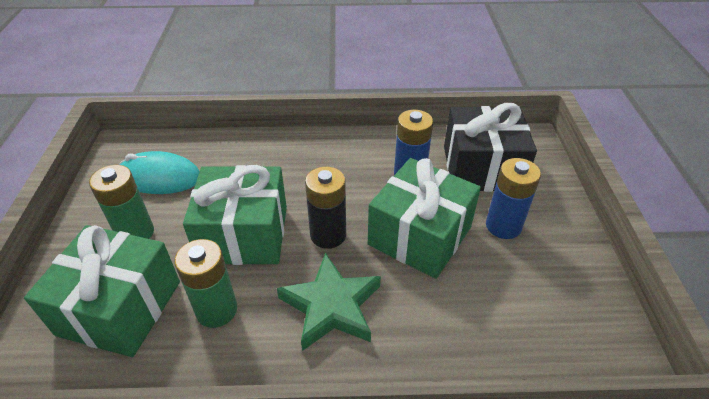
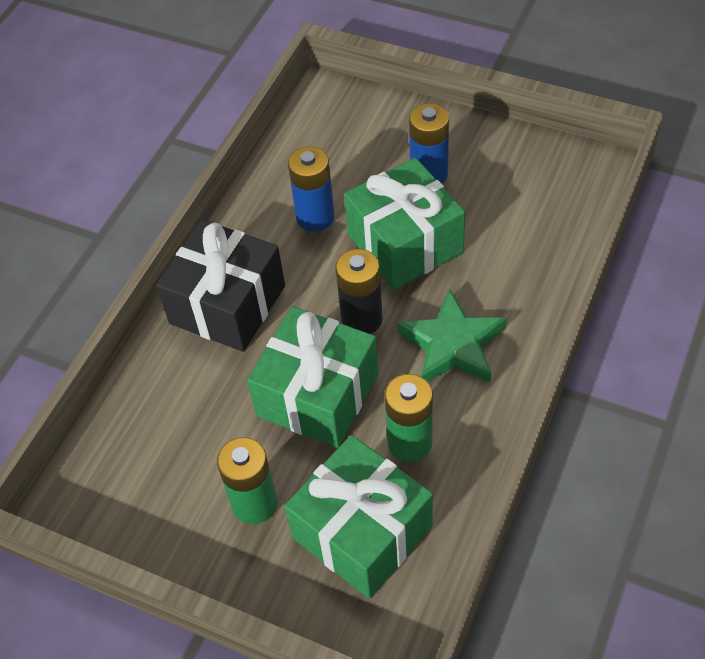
camera: 60 degrees left, 10 degrees up
(159, 177) = (167, 464): turquoise mouse -> none
(482, 168) = (342, 153): black gift -> black gift (227, 304)

